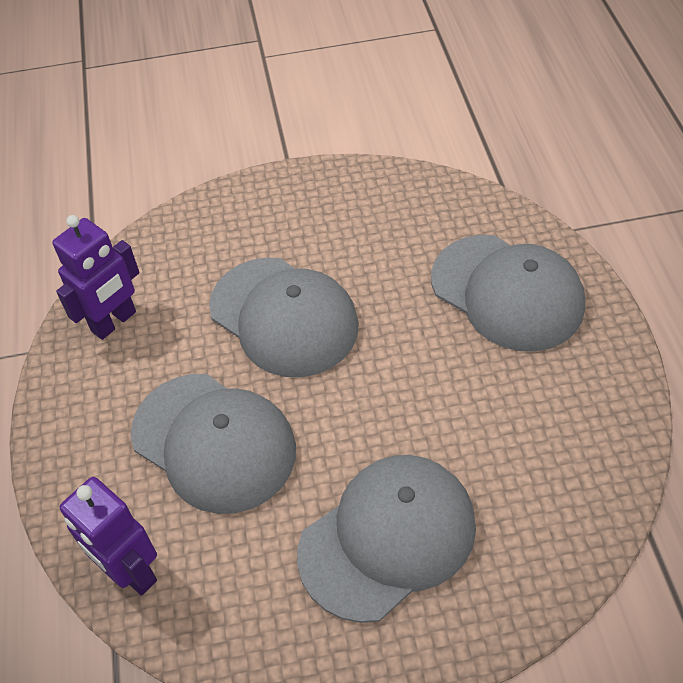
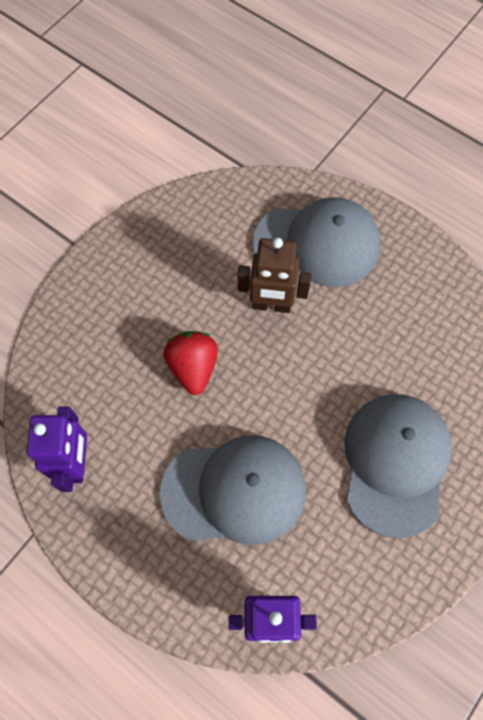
camera: 45 degrees left, 15 degrees up
(284, 317) = (193, 367): grey cap -> red strawberry
(408, 314) = (271, 305): none -> brown robot

